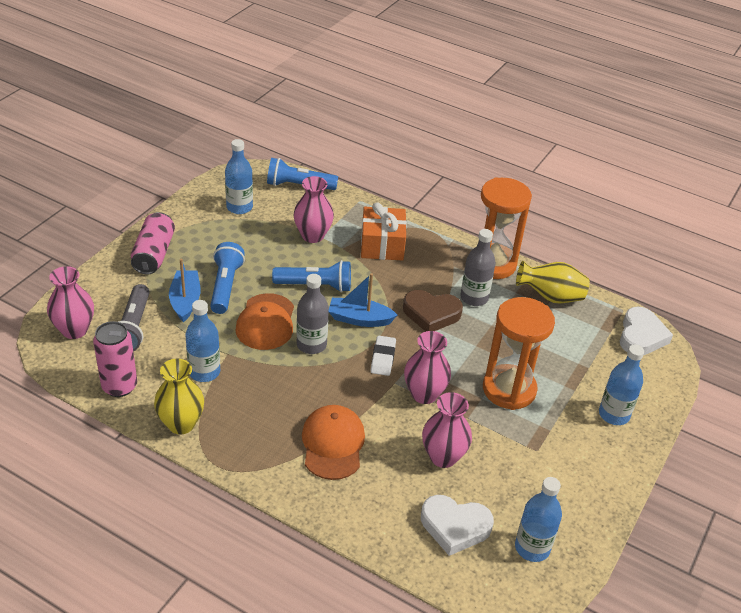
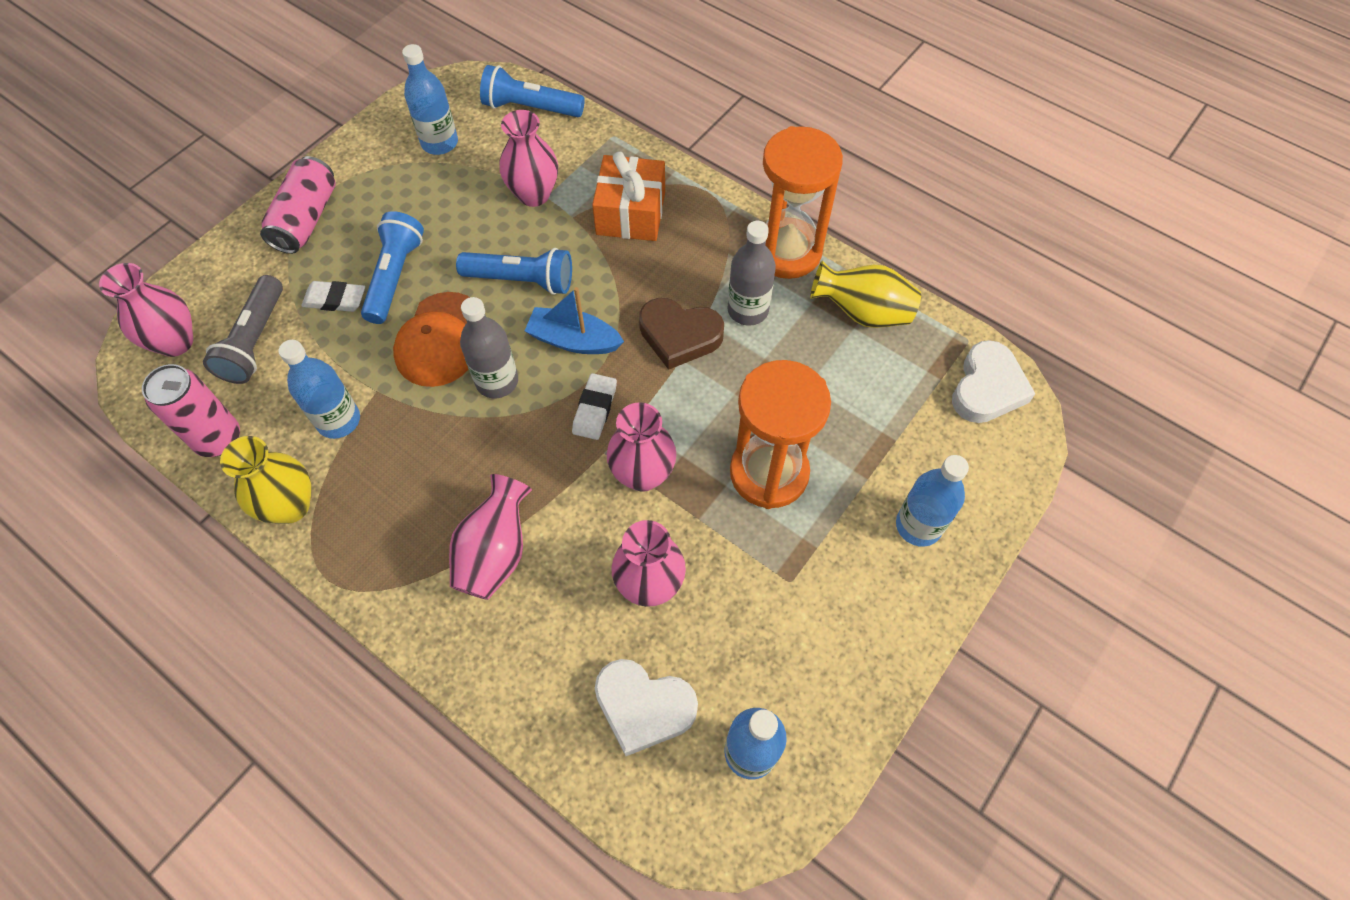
camera: 10 degrees right, 20 degrees up
(185, 301) = (335, 299): blue boat -> white eraser
(333, 444) = (495, 553): orange cap -> pink vase

